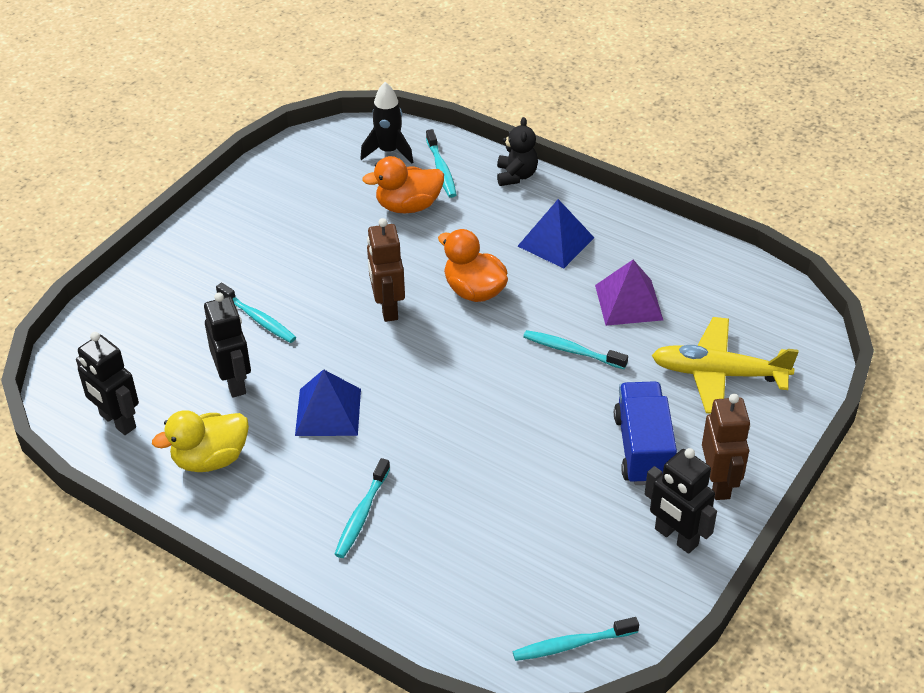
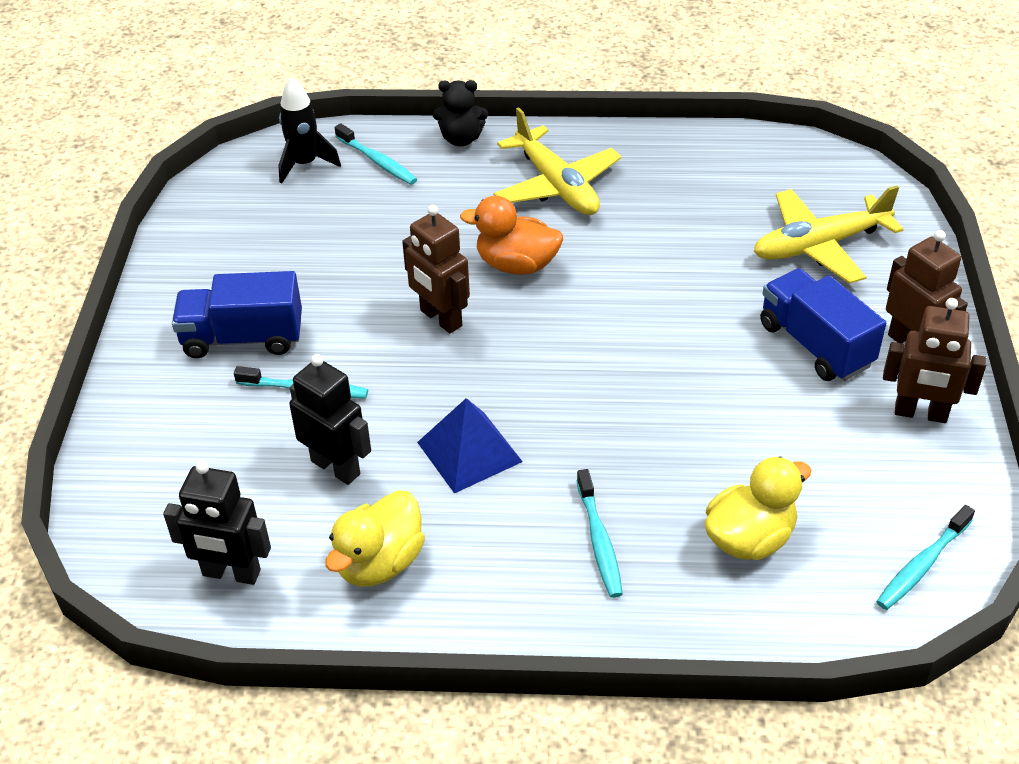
camera: 30 degrees left, 0 degrees up
(247, 264) = (243, 338): none -> blue truck
(408, 206) = (373, 209): orange duck -> none
(465, 564) = (749, 538): none -> yellow duck
(516, 176) = (461, 139): black teddy bear -> black teddy bear turned 120 degrees clockwise
(556, 241) = (557, 186): blue pyramid -> yellow plane
(572, 351) = (666, 282): turquoise toothbrush -> none
(629, 302) = (678, 214): purple pyramid -> none
(675, 537) = (920, 413): black robot -> brown robot

